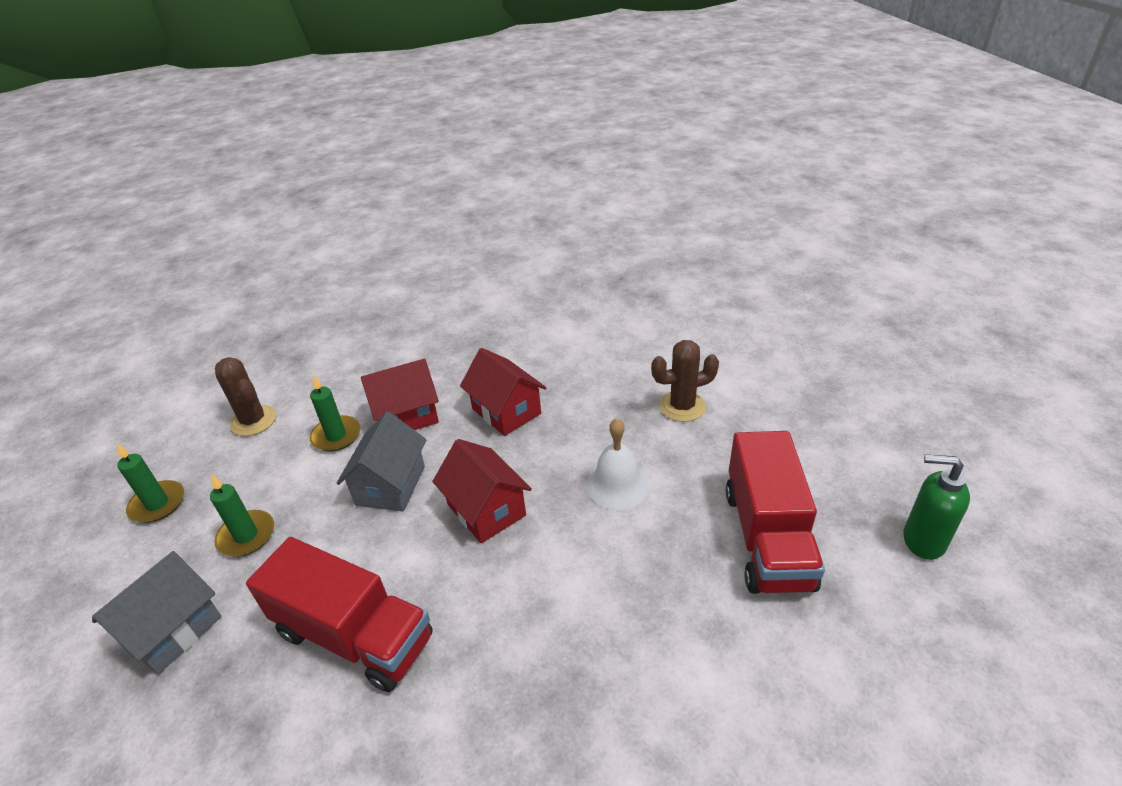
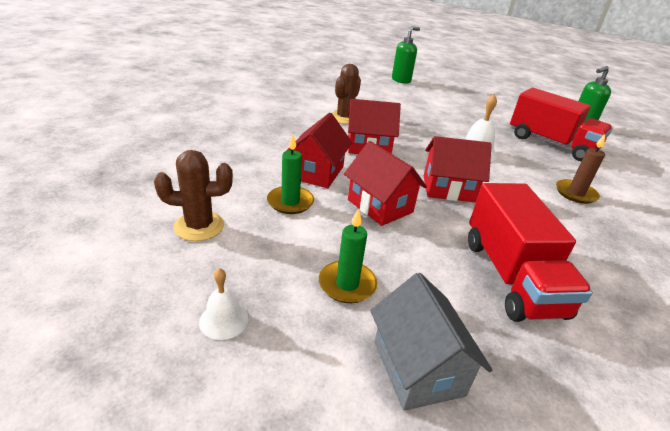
camera: 55 degrees left, 5 degrees down
(157, 504) = (224, 320): green candle -> white bell
(354, 635) = (511, 277): red truck -> red truck turned 105 degrees clockwise
(390, 485) = (380, 206): grey house -> red house
(627, 621) = (575, 193): none -> brown candle
(682, 406) = (438, 115): brown cactus -> brown cactus (344, 118)
(745, 325) = (401, 80): none -> green soap dispenser

